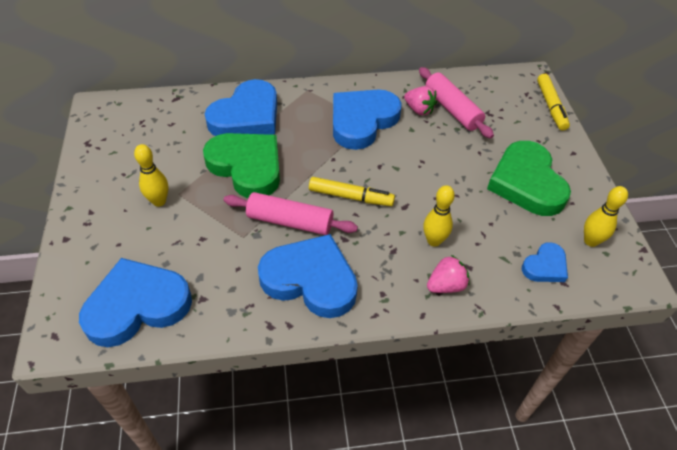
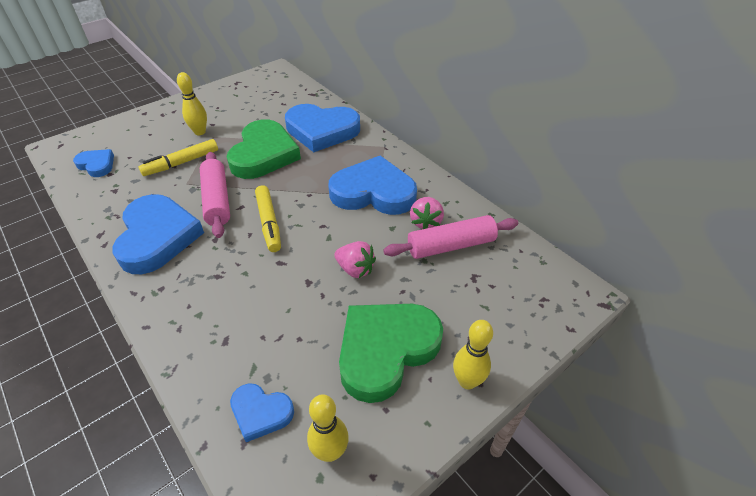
camera: 60 degrees right, 5 degrees down
(137, 305) = (97, 165): blue heart -> blue heart, size x0.51
(434, 241) = (246, 300): yellow bowling pin -> yellow bowling pin (467, 381)
(446, 285) = (191, 331): pink strawberry -> pink strawberry (355, 269)
(452, 109) = (451, 246): pink rolling pin -> pink rolling pin turned 45 degrees clockwise
(551, 106) = (545, 330): yellow marker -> yellow marker (181, 163)

